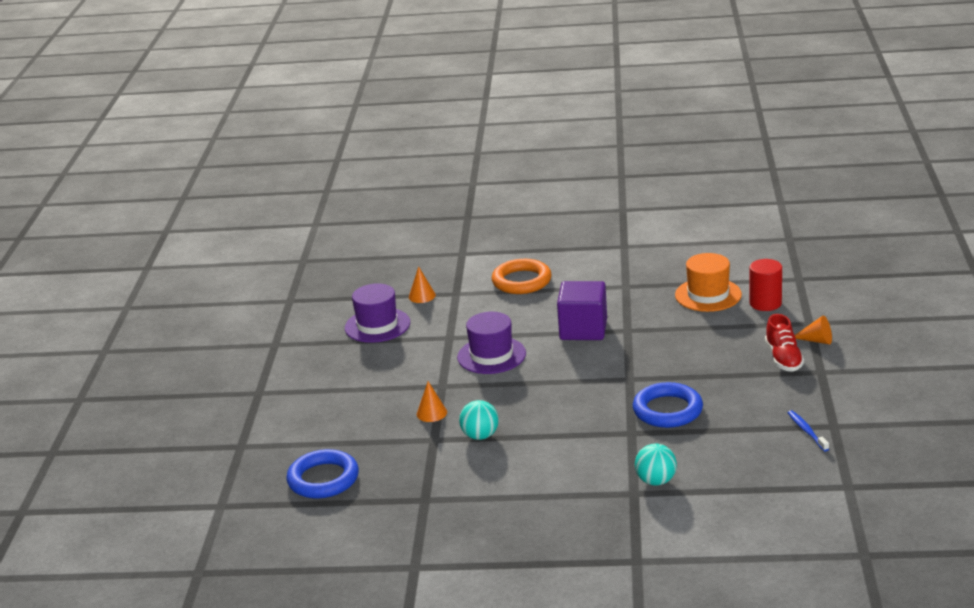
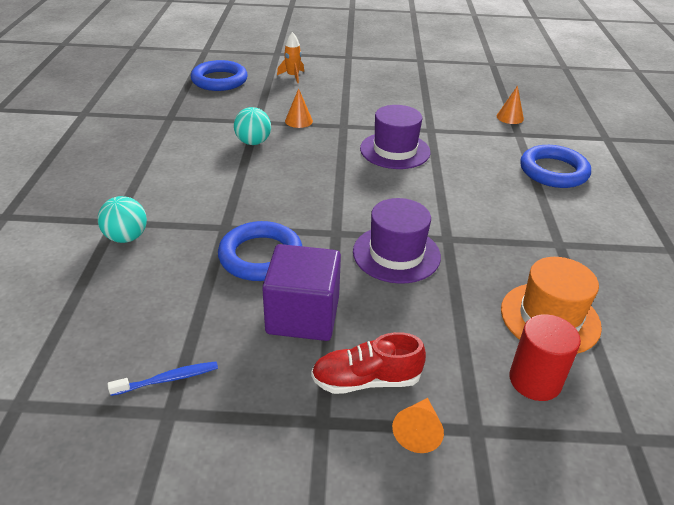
camera: 85 degrees right, 10 degrees up
(315, 427) = (293, 76): none -> orange rocket
(377, 325) = (452, 98): purple hat -> purple hat (396, 254)
(521, 281) = (553, 171): orange ring -> blue ring
(583, 329) = (447, 207): purple cube -> purple cube (303, 315)

